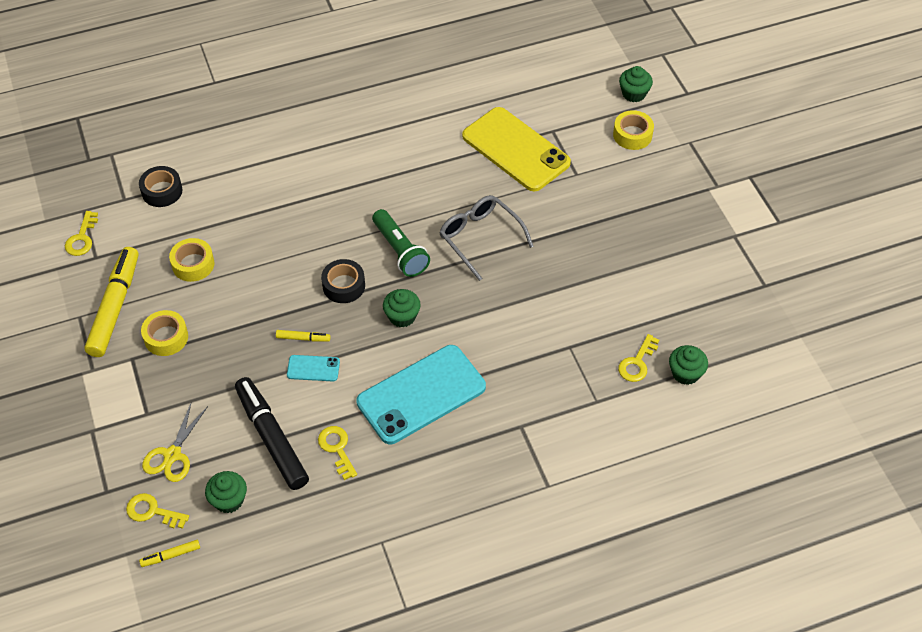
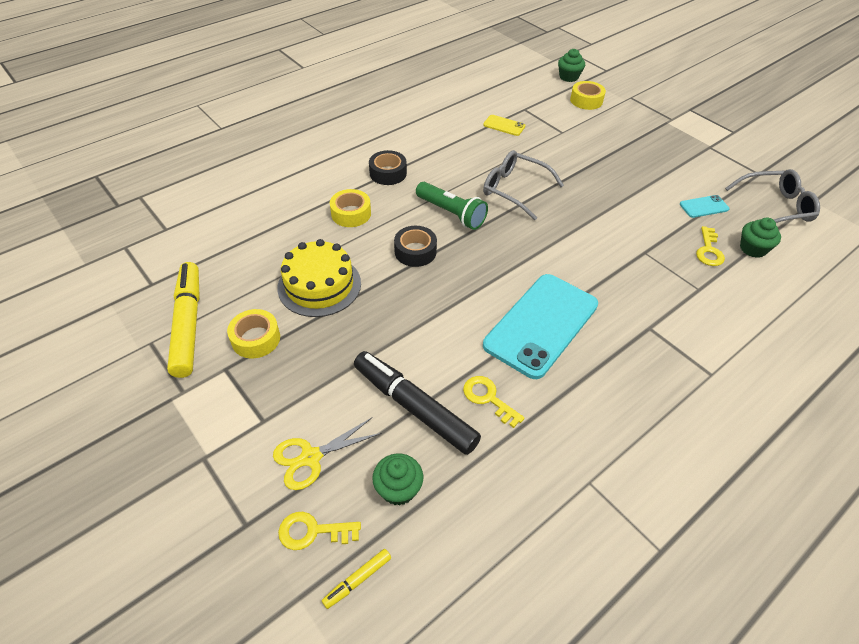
camera: 20 degrees left, 5 degrees down
(82, 238) = (131, 271): yellow key -> none
(162, 191) = (202, 215): black tape -> black tape (388, 173)
(172, 455) = (311, 457): yellow scissors -> yellow scissors turned 60 degrees clockwise
(193, 264) = (258, 267): yellow tape -> yellow tape (351, 214)
(240, 298) = (319, 285): none -> yellow cake
(303, 338) = (399, 305): yellow marker -> none
(313, 368) = (423, 329): turquoise phone -> turquoise phone (704, 207)
(402, 316) = (483, 264): green cupcake -> none
(516, 149) = (504, 125): yellow phone -> yellow phone, size x0.43
(749, 331) = (775, 207): none -> grey glasses

